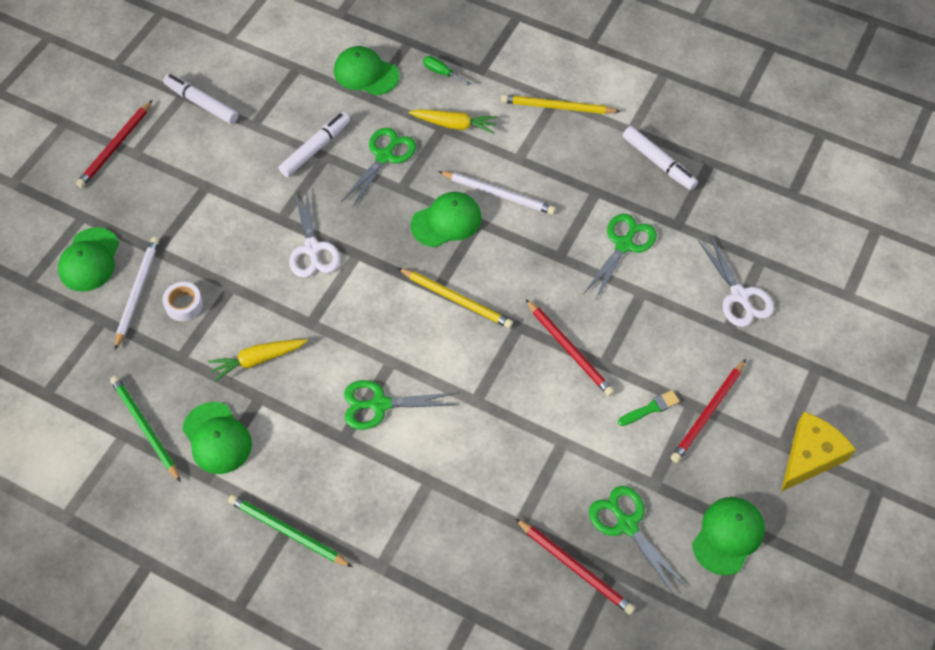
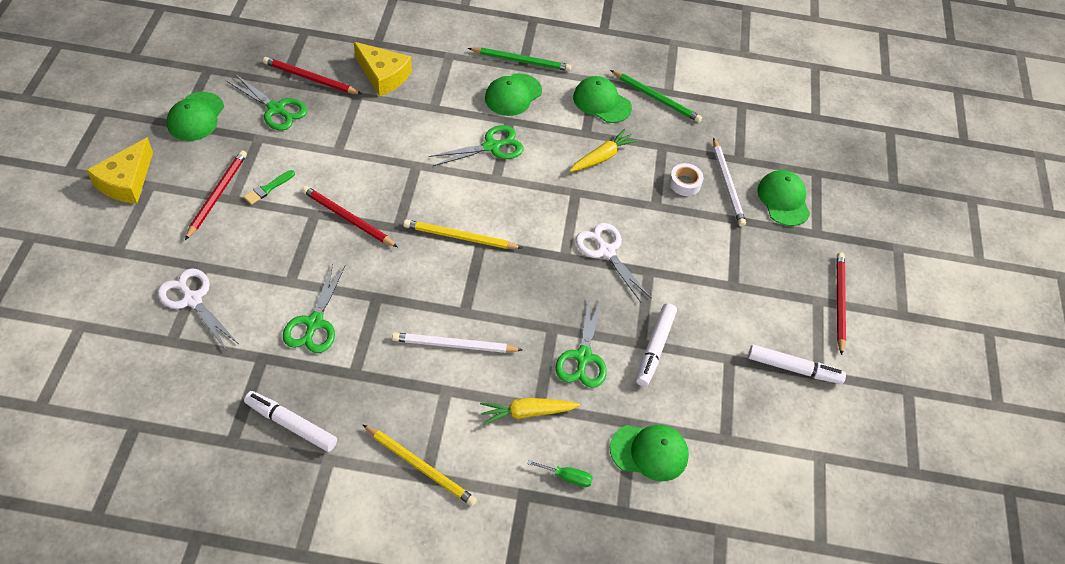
camera: 155 degrees right, 5 degrees down
(446, 221) = (495, 305): green cap -> green cap (513, 95)
(479, 549) = (383, 75): none -> yellow cheese
(557, 107) = (420, 466): yellow pencil -> yellow pencil turned 45 degrees clockwise

